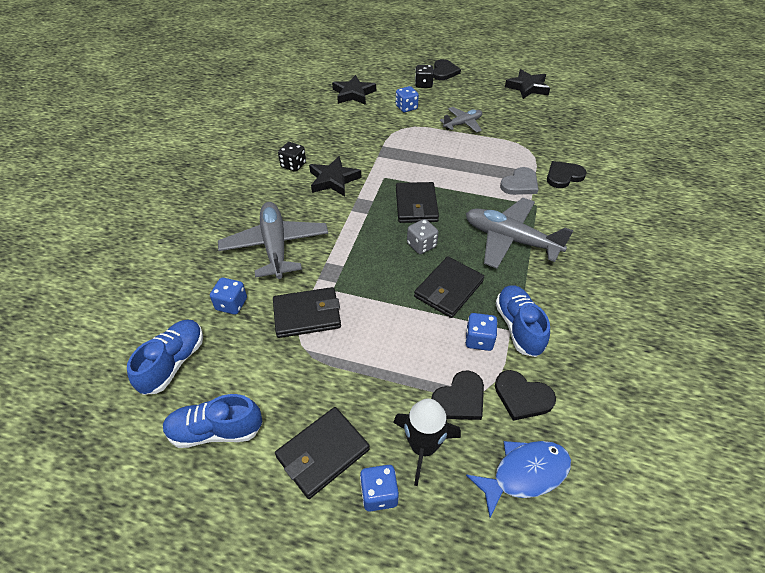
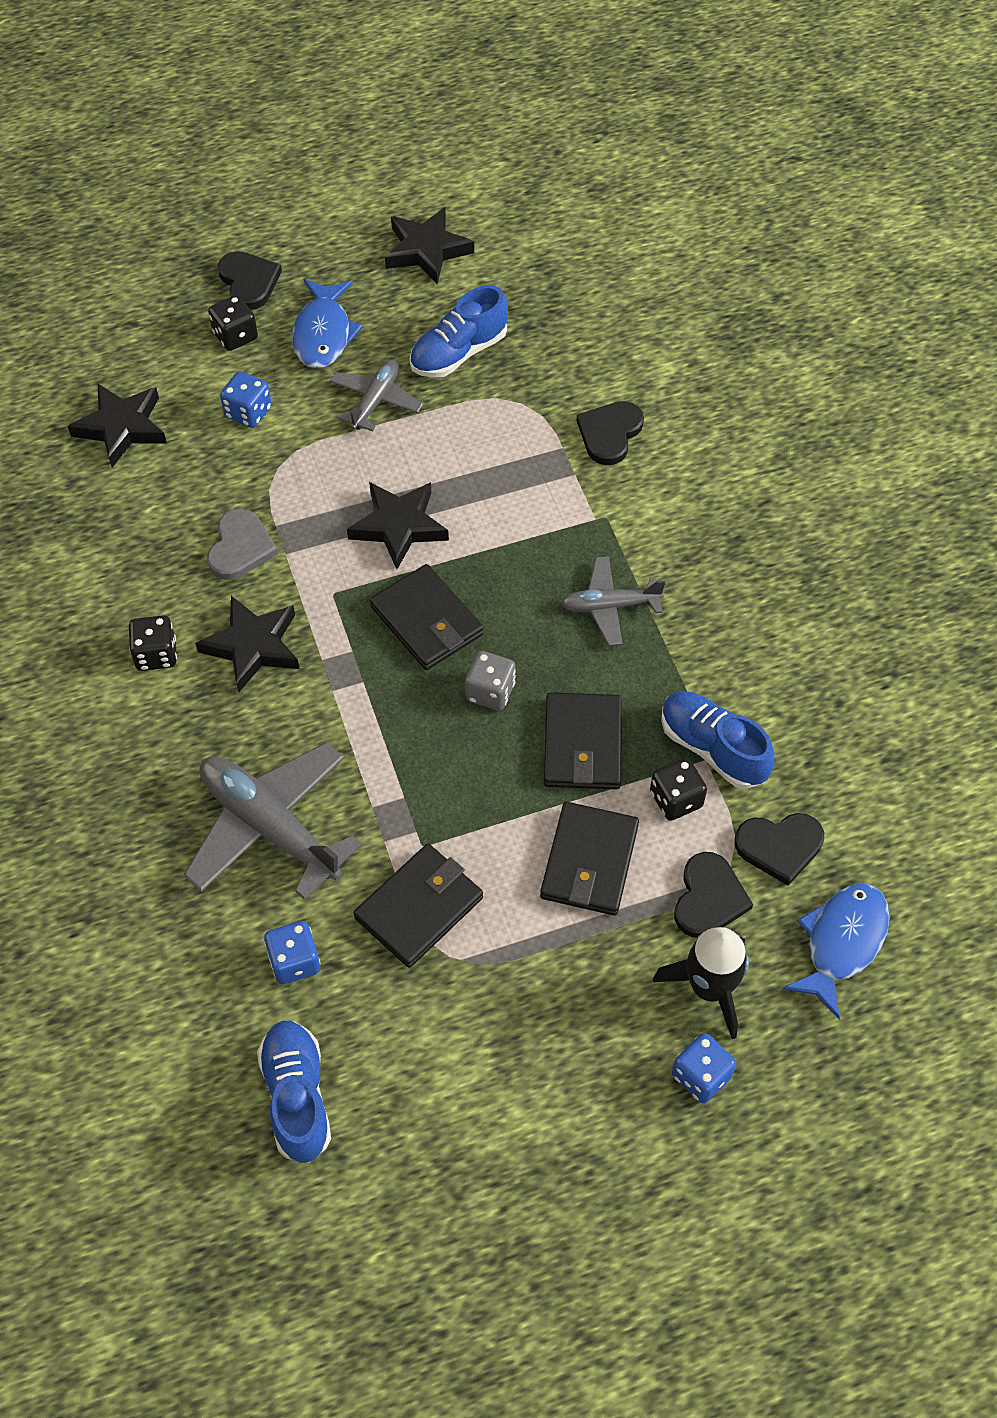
camera: 35 degrees left, 10 degrees up
(216, 431) = (443, 1140): blue shoe -> blue shoe (458, 353)
(322, 453) = (599, 1076): black wallet -> black wallet (589, 862)
(434, 167) = (399, 526): none -> black star
(460, 96) = (323, 334): none -> blue fish
(479, 340) = (676, 799): blue dice -> black dice
(510, 240) = (610, 606): grey plane -> grey plane, size x0.57
(520, 184) = (555, 487): grey heart -> grey heart (240, 547)

